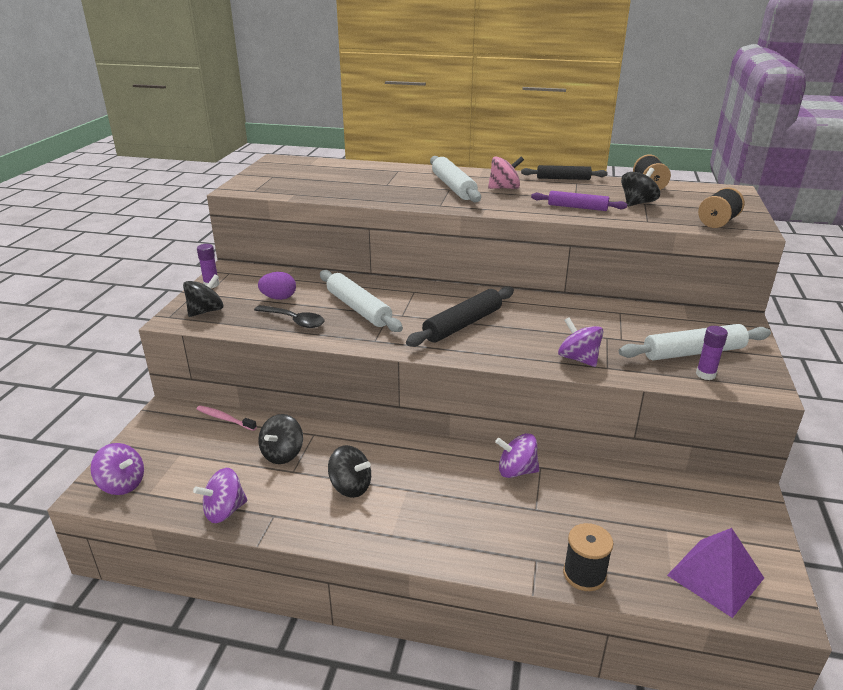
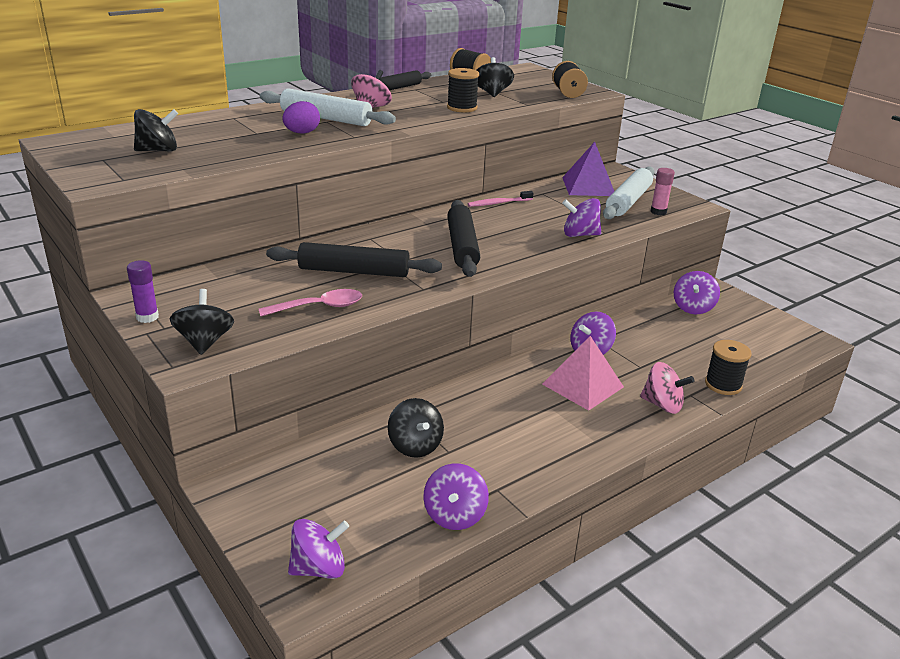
camera: 50 degrees left, 0 degrees up
(224, 419) = (305, 455): pink toothbrush -> pink toothbrush (498, 203)
(279, 298) = (256, 296): purple egg -> purple egg (302, 133)
(294, 321) = (319, 307): black spoon -> pink spoon
(350, 487) = (511, 431): black spinning top -> black spinning top (158, 150)
(358, 308) = (354, 271): white rolling pin -> black rolling pin
(460, 491) = (582, 385): none -> pink pyramid
(495, 549) = (662, 405): none -> pink spinning top
(577, 207) = (462, 108): purple rolling pin -> black spool
(690, 495) = (693, 308): none -> purple spinning top
(705, 374) = (658, 212): purple glue stick -> pink glue stick
(715, 576) = (770, 343): purple pyramid -> purple pyramid (588, 186)

